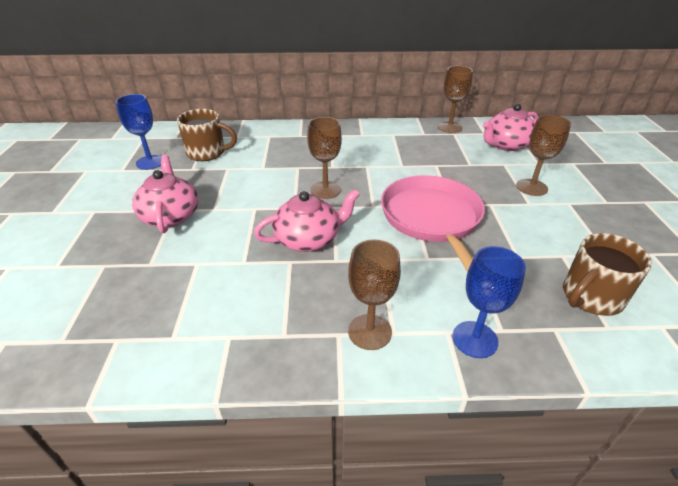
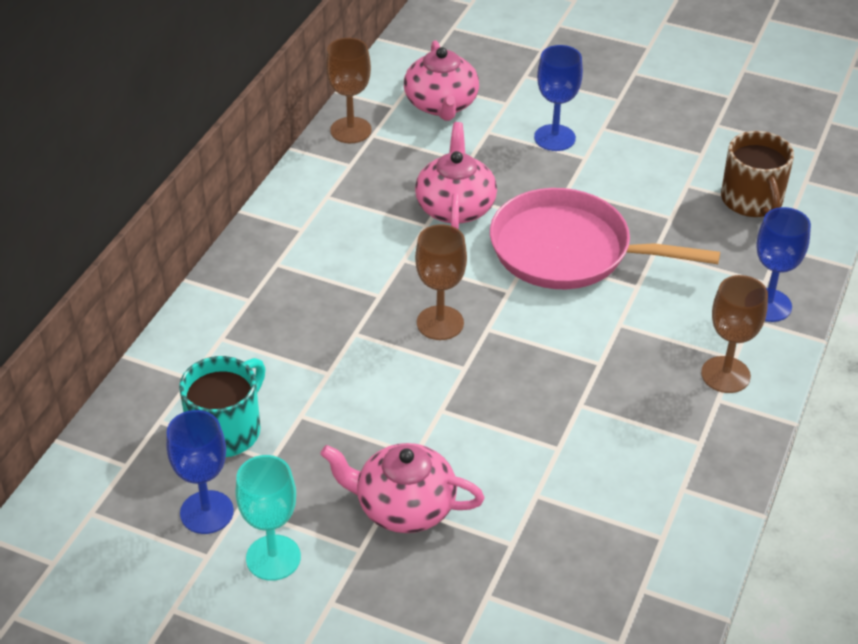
camera: 65 degrees left, 5 degrees up
(123, 187) = (273, 558): none -> turquoise goblet
(207, 153) = (226, 430): brown mug -> turquoise mug
(308, 239) = (545, 374): pink teapot -> pink teapot (455, 207)
(531, 187) = (554, 138): brown goblet -> blue goblet

